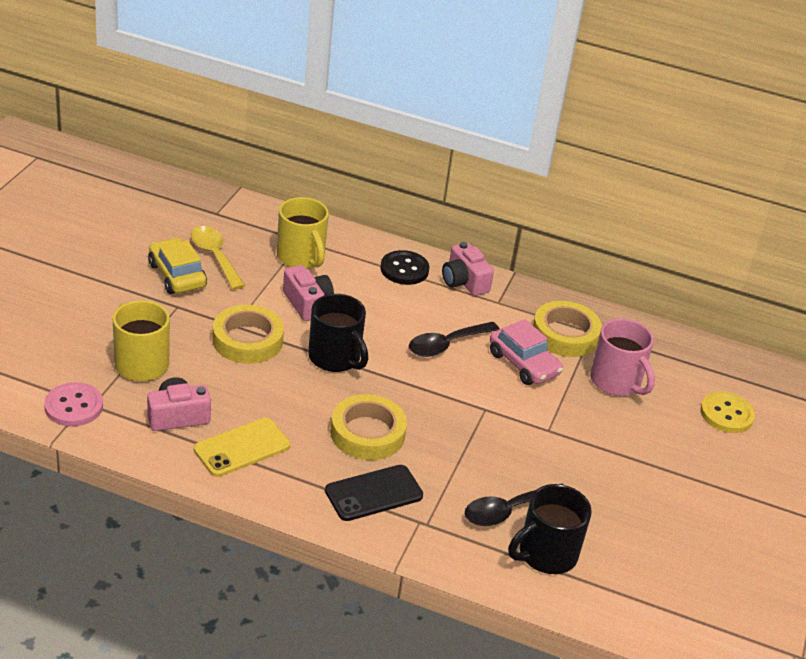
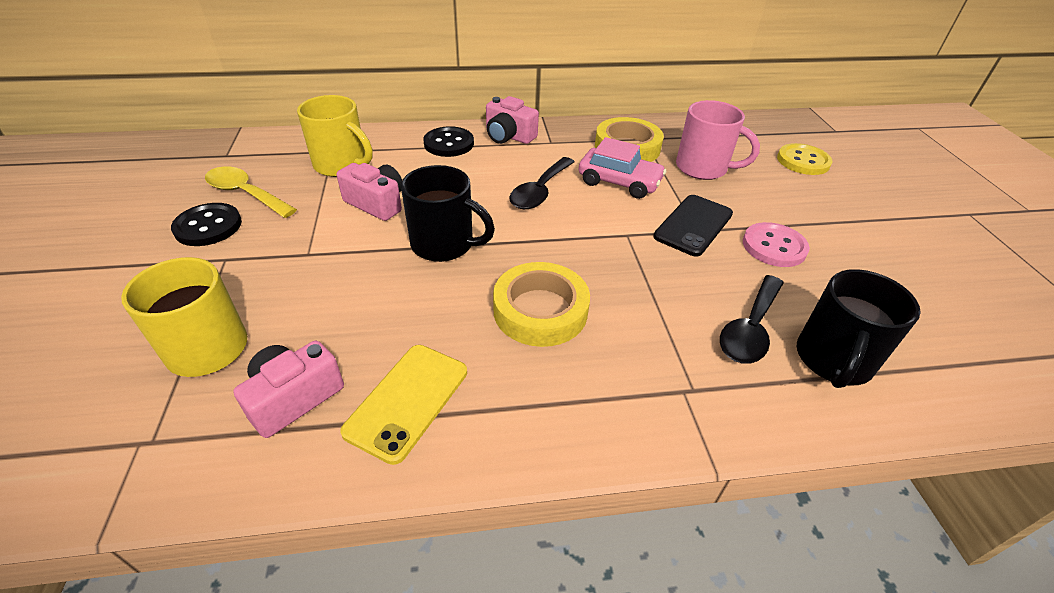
camera: 25 degrees left, 5 degrees up
(74, 406) = (119, 458): pink button -> pink button (774, 246)
(177, 275) = (208, 226): yellow car -> black button
(247, 340) = (333, 264): yellow tape -> none
(374, 493) = (606, 381): black phone -> black phone (693, 225)

